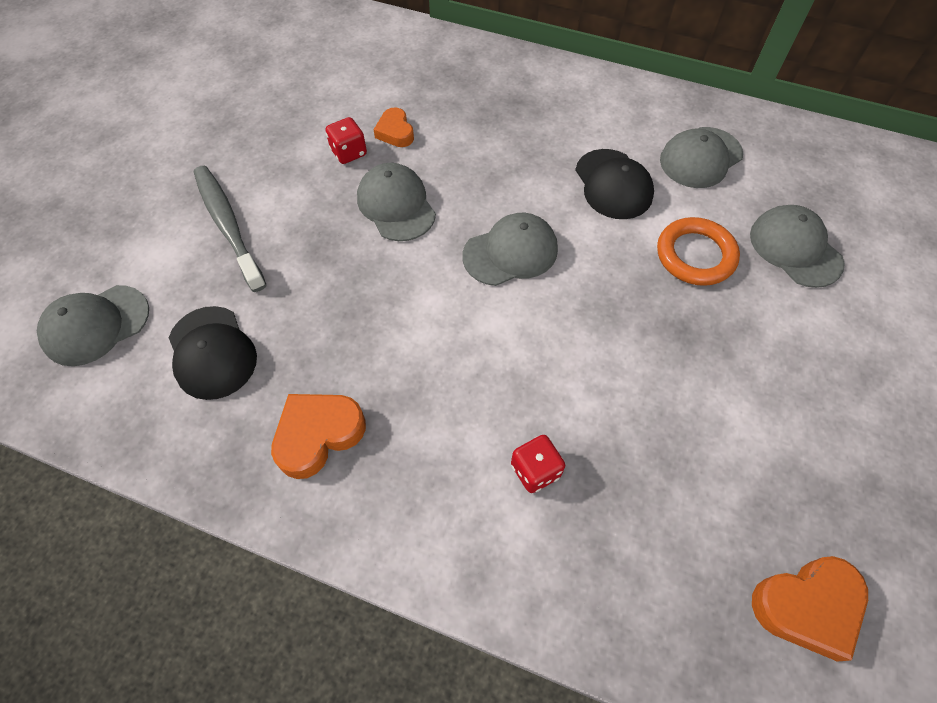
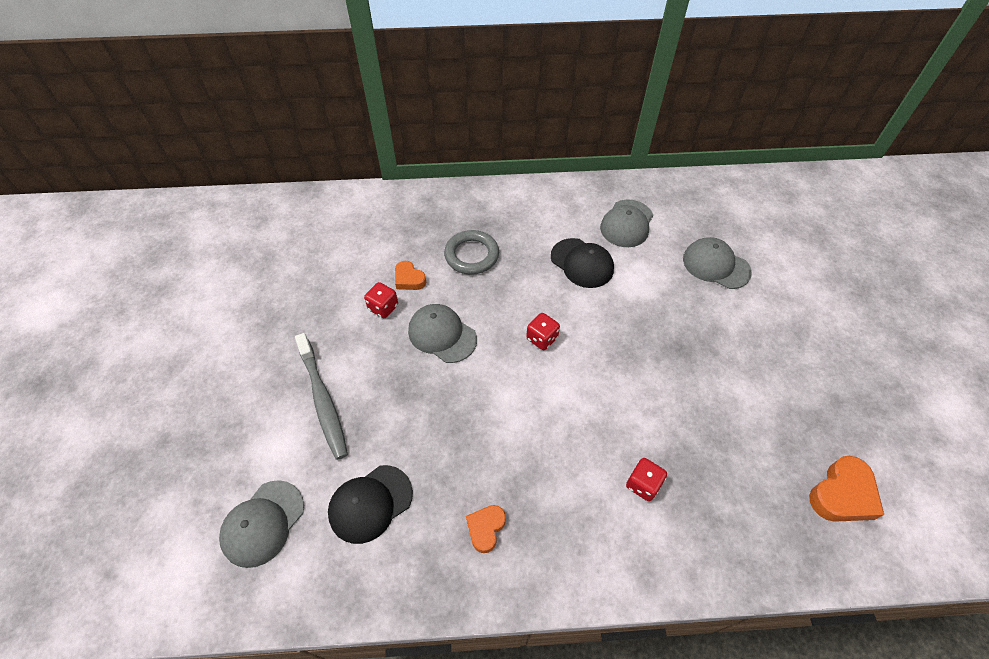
camera: 25 degrees left, 5 degrees down
(212, 352) = (370, 503): black cap -> black cap turned 105 degrees clockwise
(228, 226) = (323, 400): grey toothbrush -> grey toothbrush turned 150 degrees counterclockwise
(318, 435) = (485, 528): orange heart -> orange heart, size x0.63
(482, 130) = (471, 255): none -> grey ring
(510, 252) = (542, 338): grey cap -> red dice
(695, 255) = (660, 293): orange ring -> none

